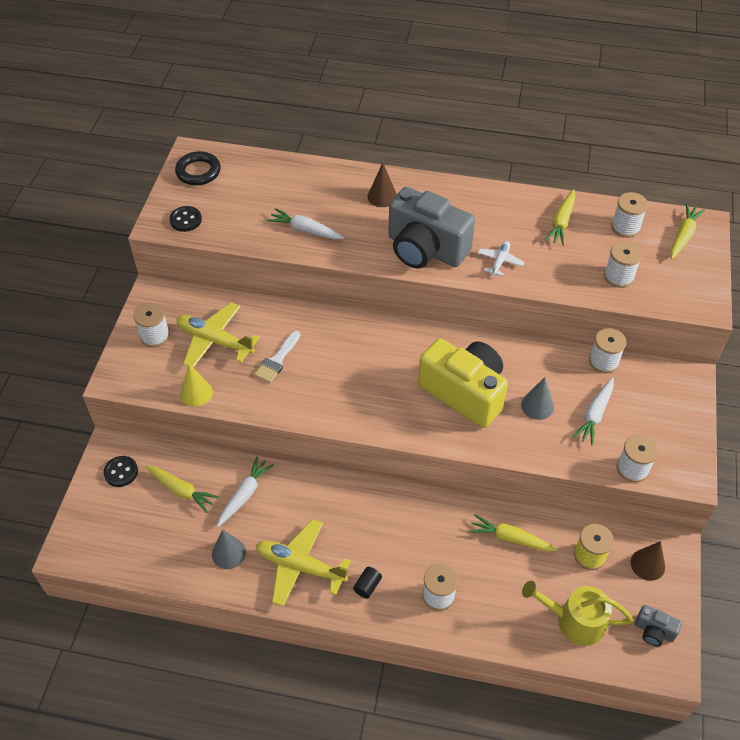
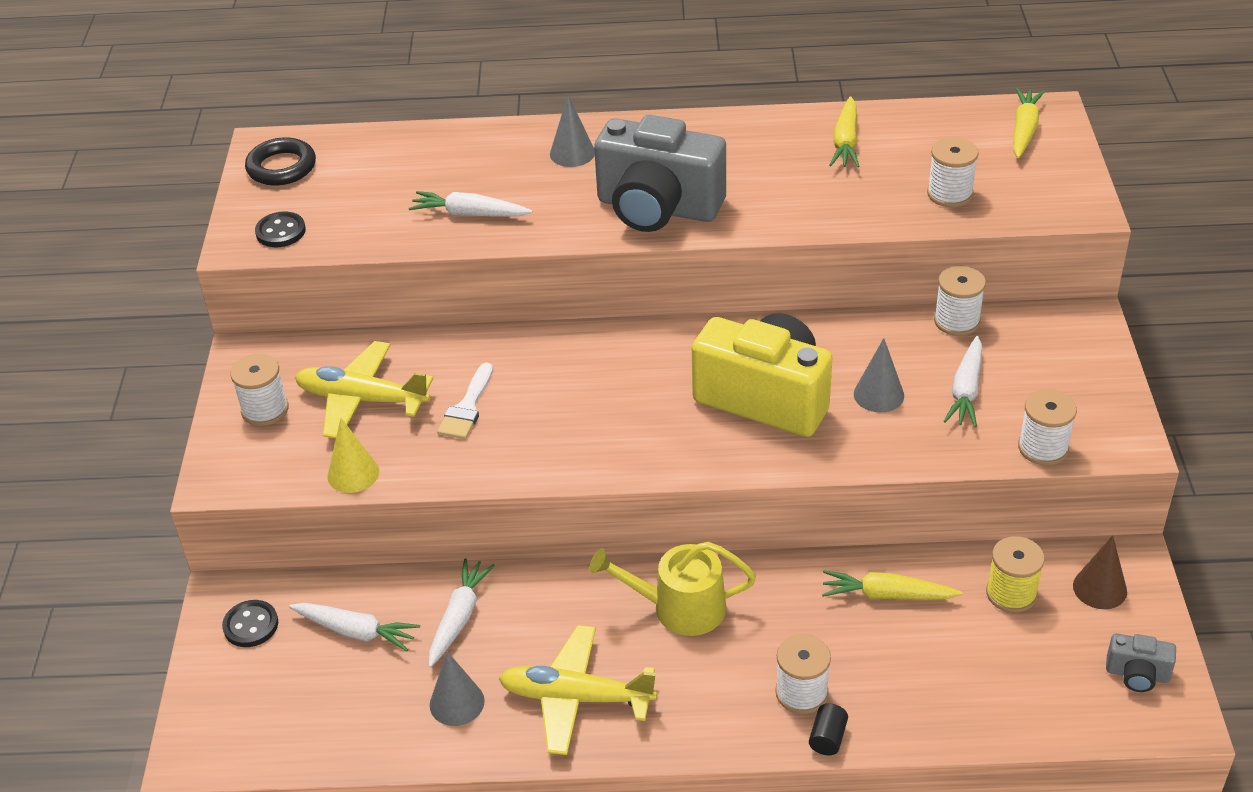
camera: 10 degrees left, 10 degrees down
(181, 490) = (356, 631): yellow carrot -> white carrot
(367, 586) = (688, 703): black cylinder -> black cylinder (827, 738)
(382, 196) = (572, 153): brown cone -> grey cone
(500, 261) = (772, 204): white plane -> none
(575, 621) = (1017, 684): yellow watering can -> yellow watering can (680, 608)
(625, 227) = (939, 133): white spool -> none

